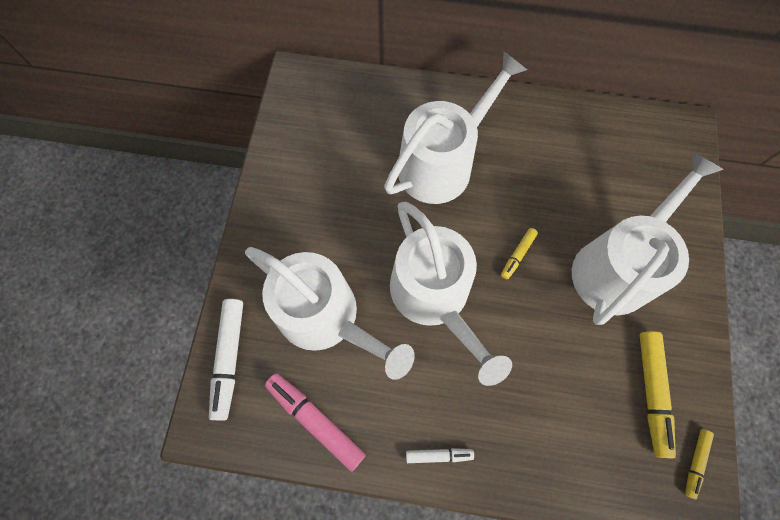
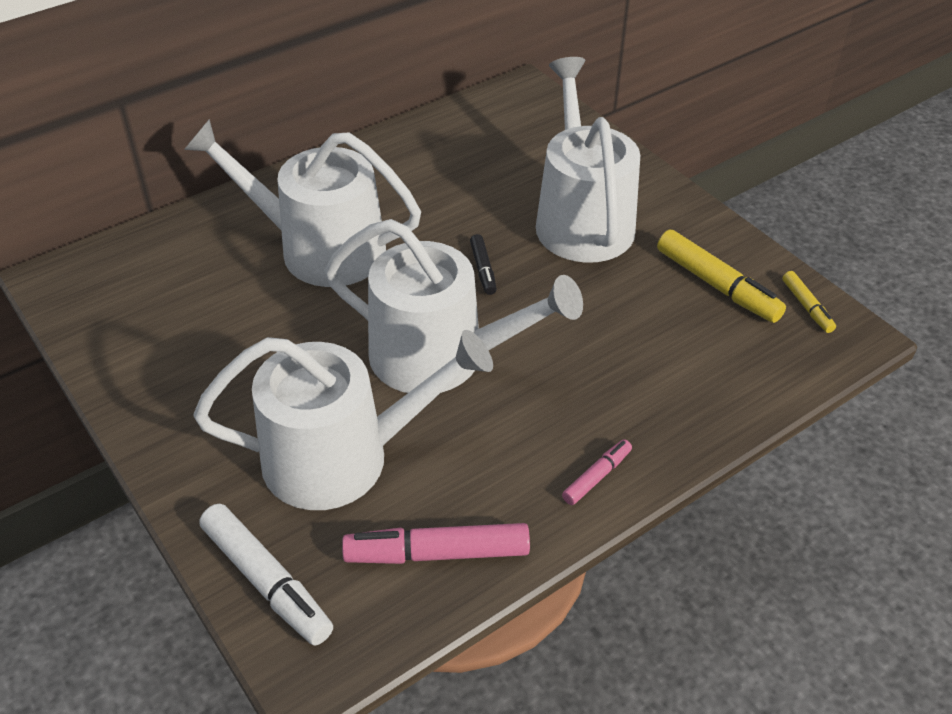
camera: 45 degrees left, 25 degrees down
(438, 455) = (596, 477): white marker -> pink marker
(441, 163) = (320, 249): white watering can -> white watering can turned 75 degrees counterclockwise
(518, 255) = (483, 269): yellow marker -> black marker

